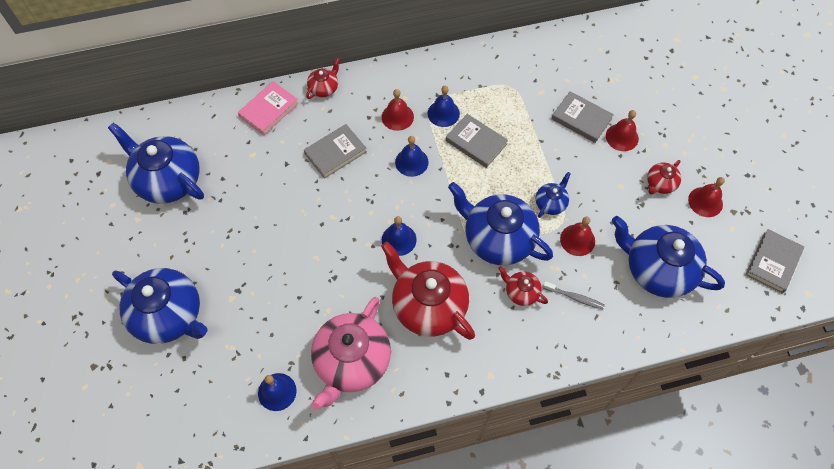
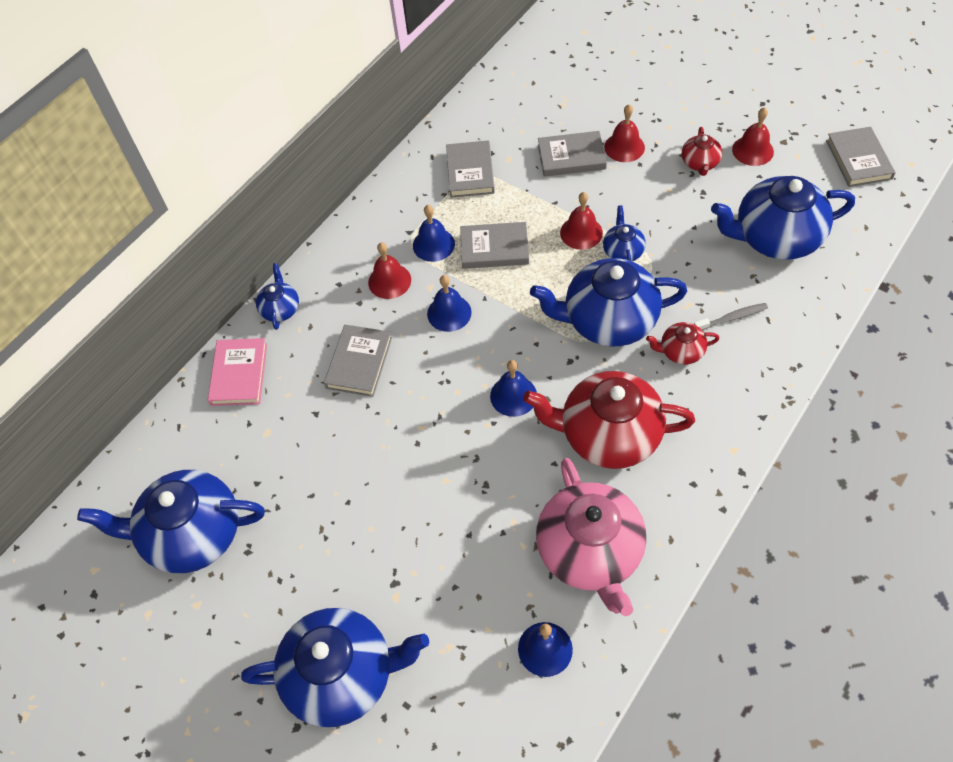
camera: 35 degrees left, 5 degrees down
(324, 88) = (280, 309): red teapot -> blue teapot
(509, 83) = (470, 172): none -> grey book
(577, 240) = (680, 265): red bell -> red bell (581, 232)

